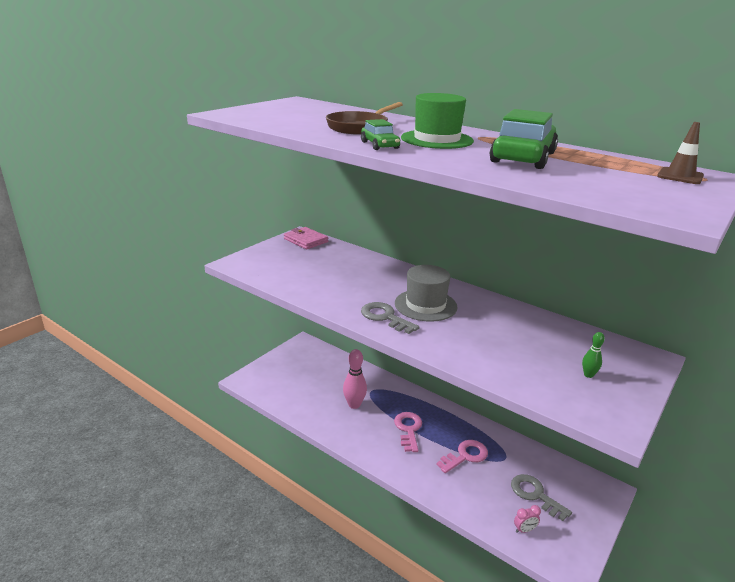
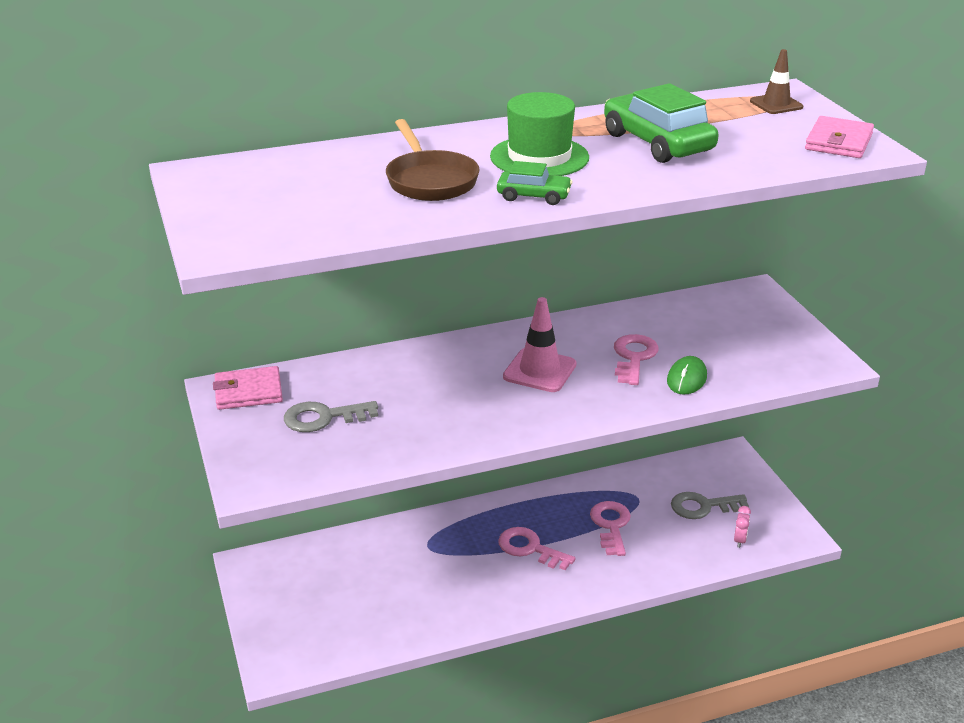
camera: 55 degrees left, 5 degrees up
(354, 405) = (441, 575): pink bowling pin -> none
(385, 317) = (540, 411): grey key -> grey key (323, 418)
(425, 305) = (539, 371): grey hat -> pink traffic cone
(486, 332) = (633, 357): none -> pink key
(492, 359) = (686, 379): none -> green mouse
(588, 375) = (755, 338): green bowling pin -> none
(665, 202) = (838, 142): none -> pink wallet

